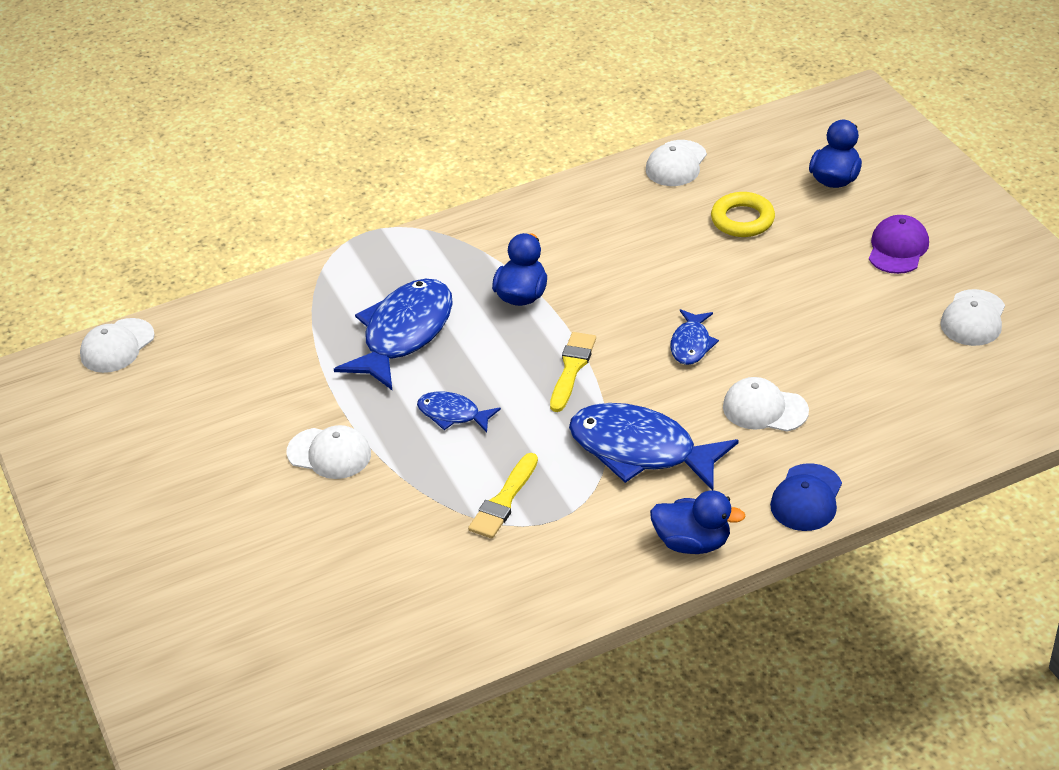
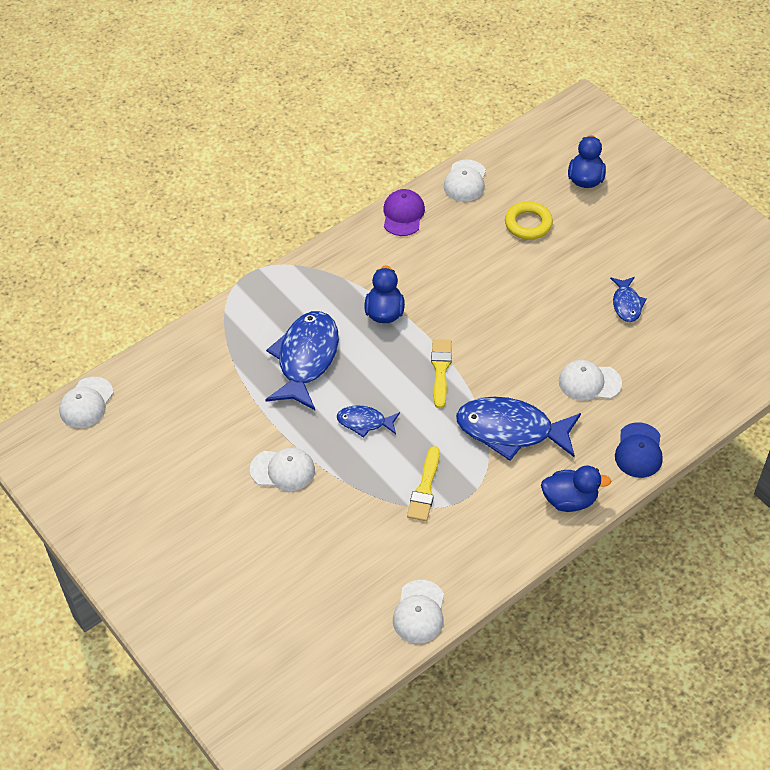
camera: 15 degrees left, 10 degrees up
(691, 344) = (521, 336): blue fish -> blue fish (626, 304)
(898, 248) = (646, 233): purple cap -> purple cap (403, 214)
(973, 318) = (714, 285): white cap -> white cap (419, 612)

